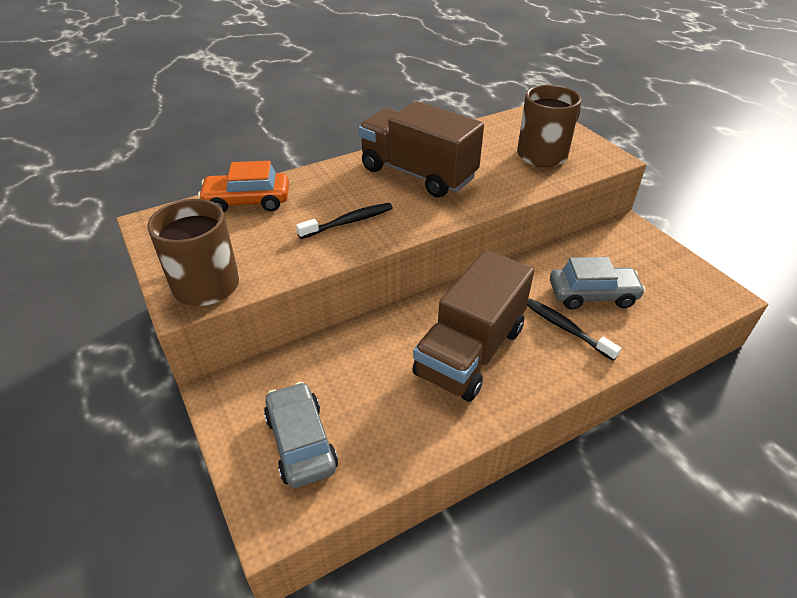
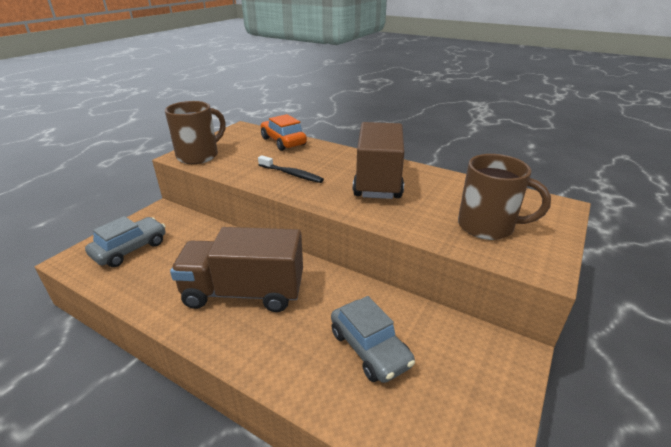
camera: 60 degrees right, 10 degrees down
(566, 328) = (307, 341): black toothbrush -> none

